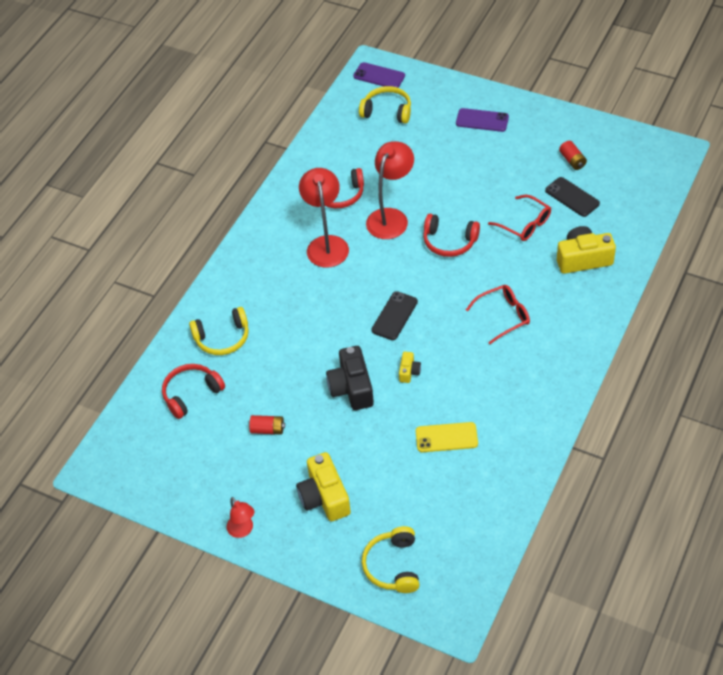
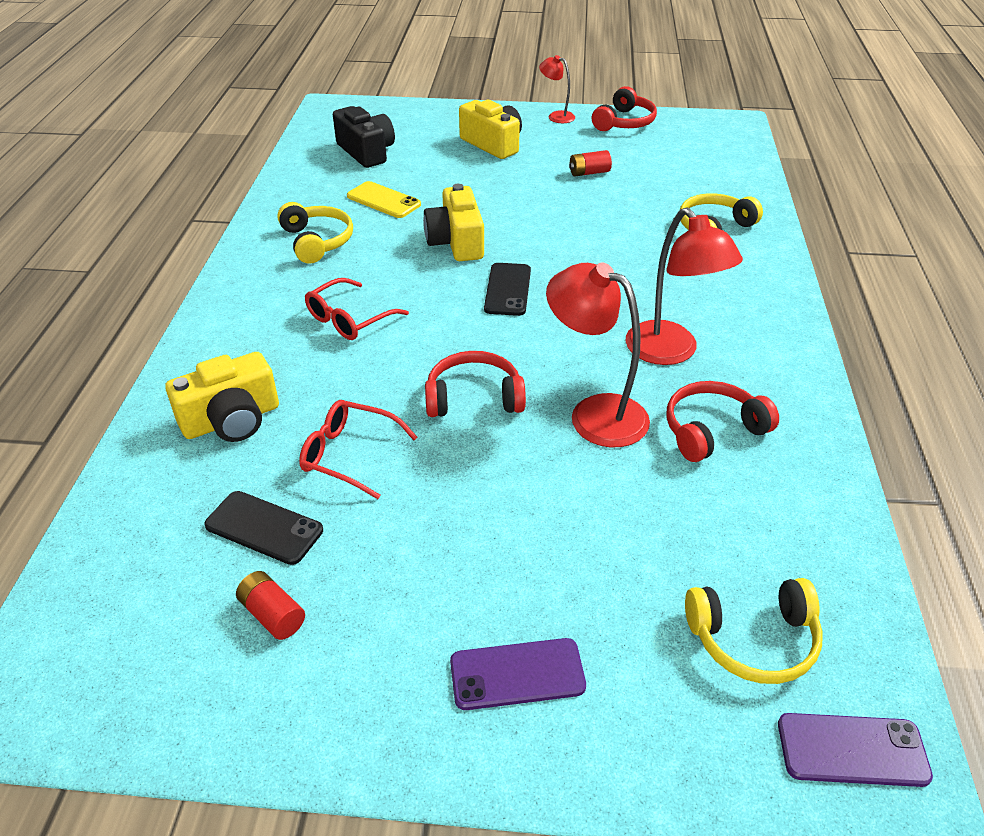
camera: 155 degrees right, 10 degrees down
(191, 393) = (699, 181): red headphones -> red headphones (624, 122)
(351, 388) = (519, 217): black camera -> black camera (366, 152)
(391, 217) = (594, 413): red lamp -> red lamp turned 120 degrees clockwise
(392, 566) = (400, 121): yellow headphones -> yellow headphones (317, 241)
(409, 372) = (456, 242): yellow camera -> yellow camera, size x2.01
(446, 437) = (383, 200): yellow phone -> yellow phone turned 60 degrees clockwise

